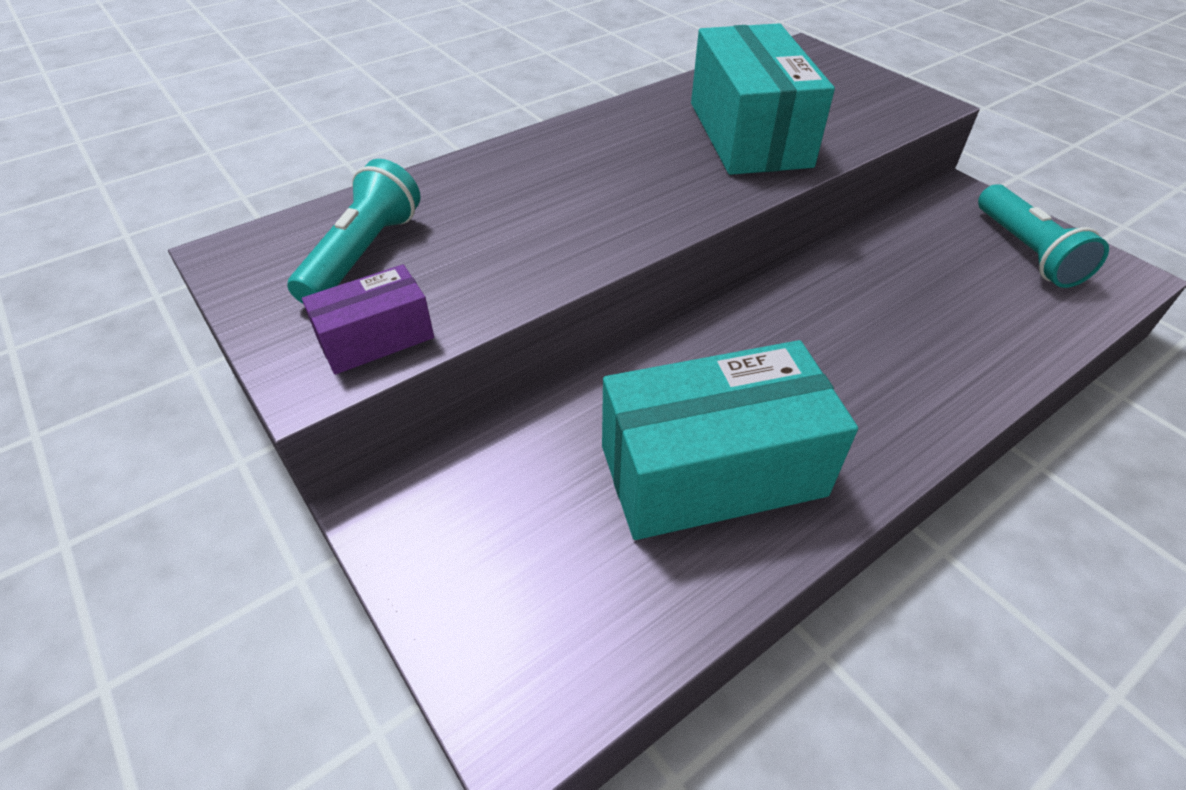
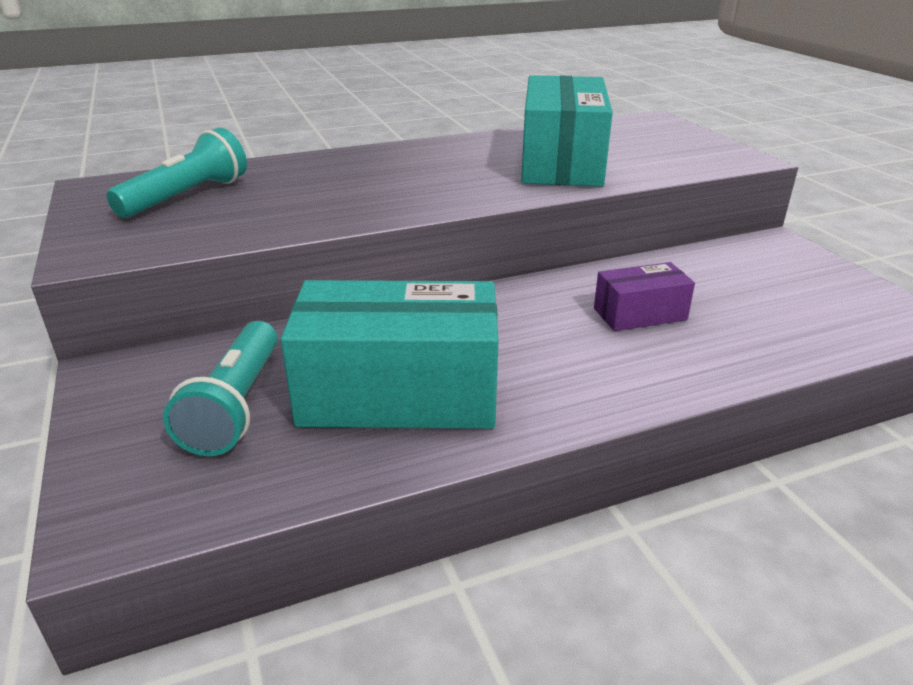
camera: 15 degrees right, 15 degrees down
(376, 338) = (153, 241): purple box -> purple box (639, 314)
(1026, 251) = (818, 289): turquoise flashlight -> turquoise flashlight (236, 405)

